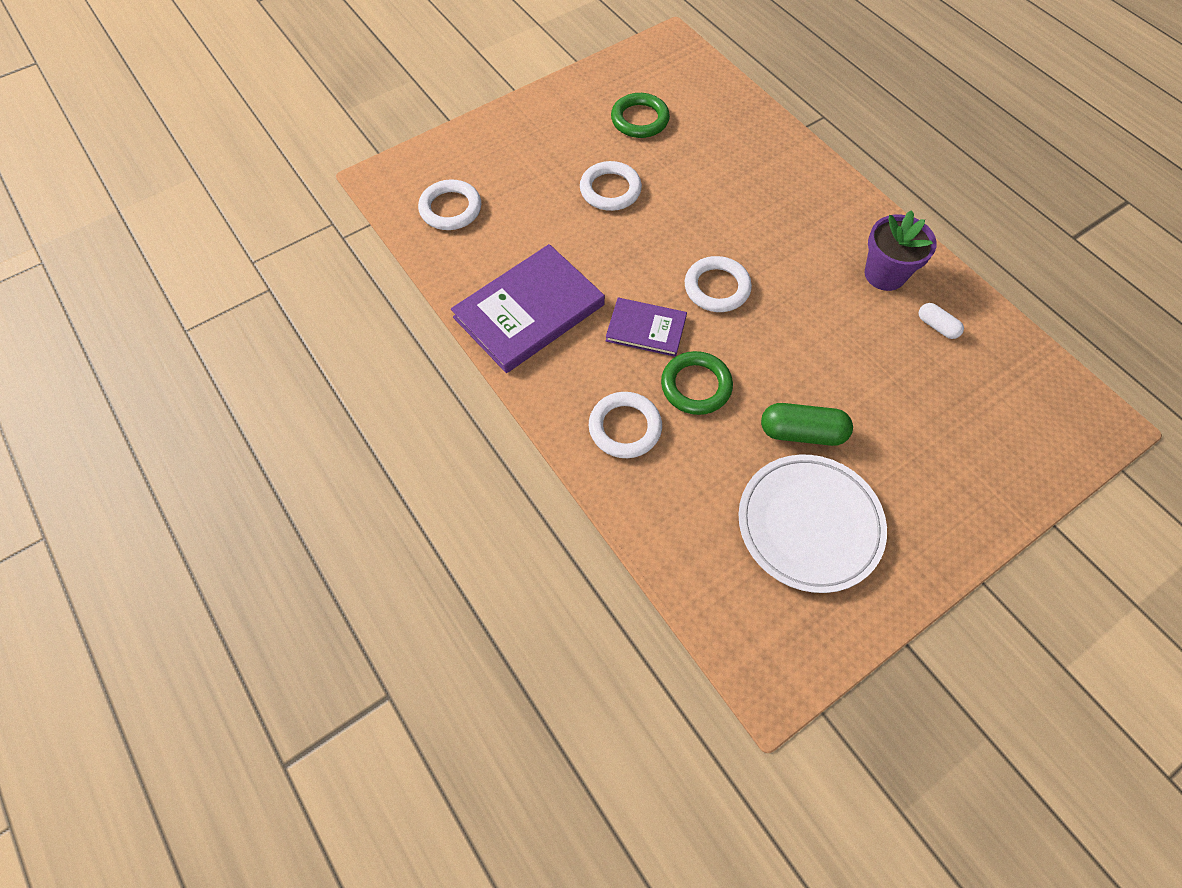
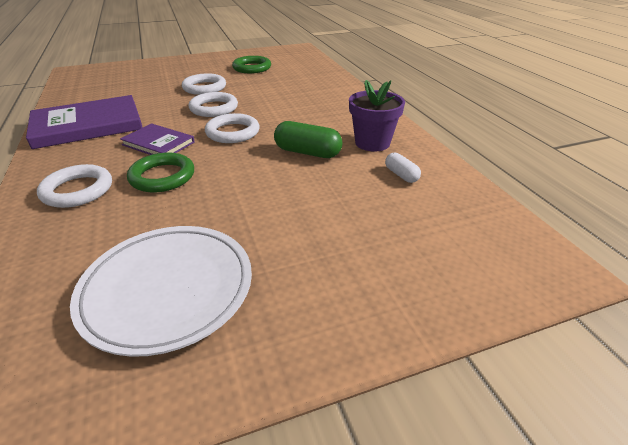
camera: 15 degrees right, 25 degrees down
(450, 209) = (98, 83): white ring -> white ring (214, 108)
(802, 433) = (225, 219): green capsule -> green capsule (307, 152)

